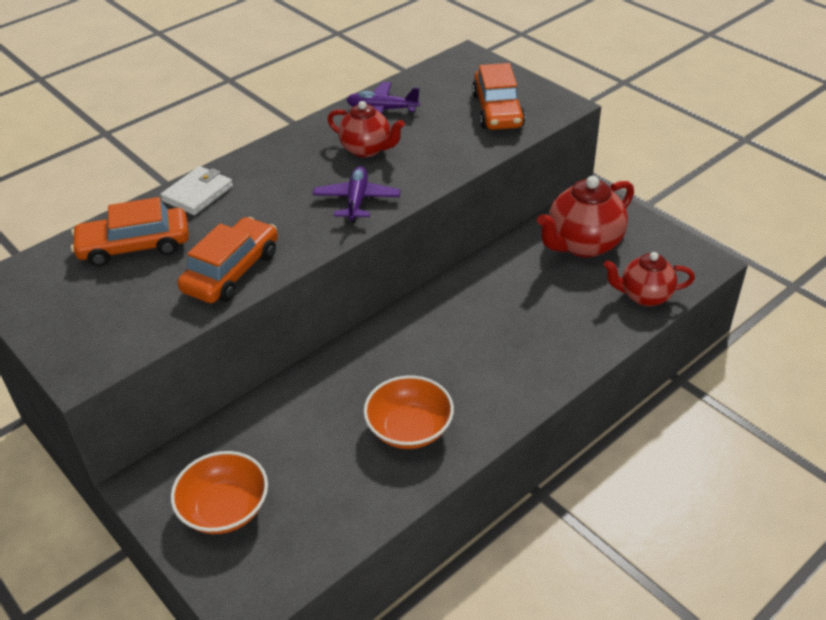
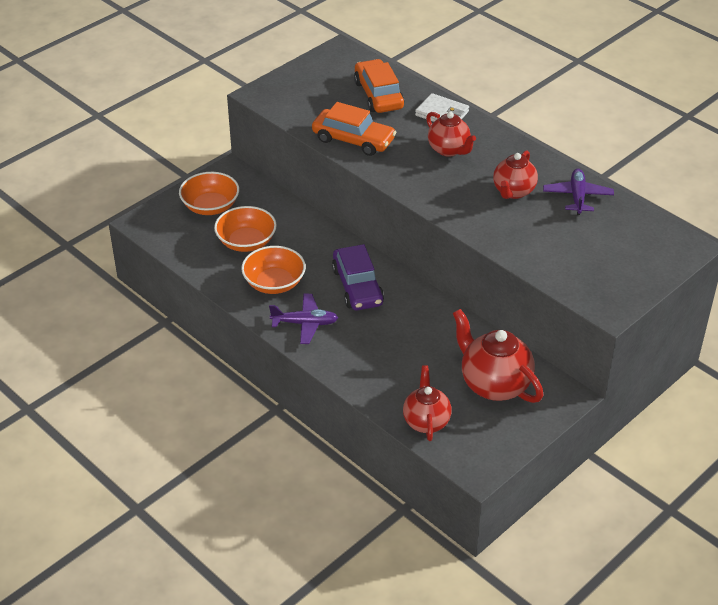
camera: 85 degrees right, 0 degrees up
(276, 191) = (449, 150): none -> red teapot
(317, 461) = (246, 242): none -> orange bowl
(357, 200) = (441, 191): purple plane -> purple plane (305, 323)
(422, 346) = (357, 286): none -> purple car
(497, 110) = (590, 267): orange car -> none

